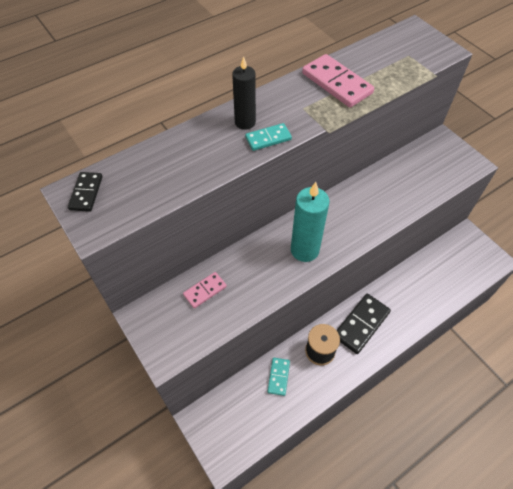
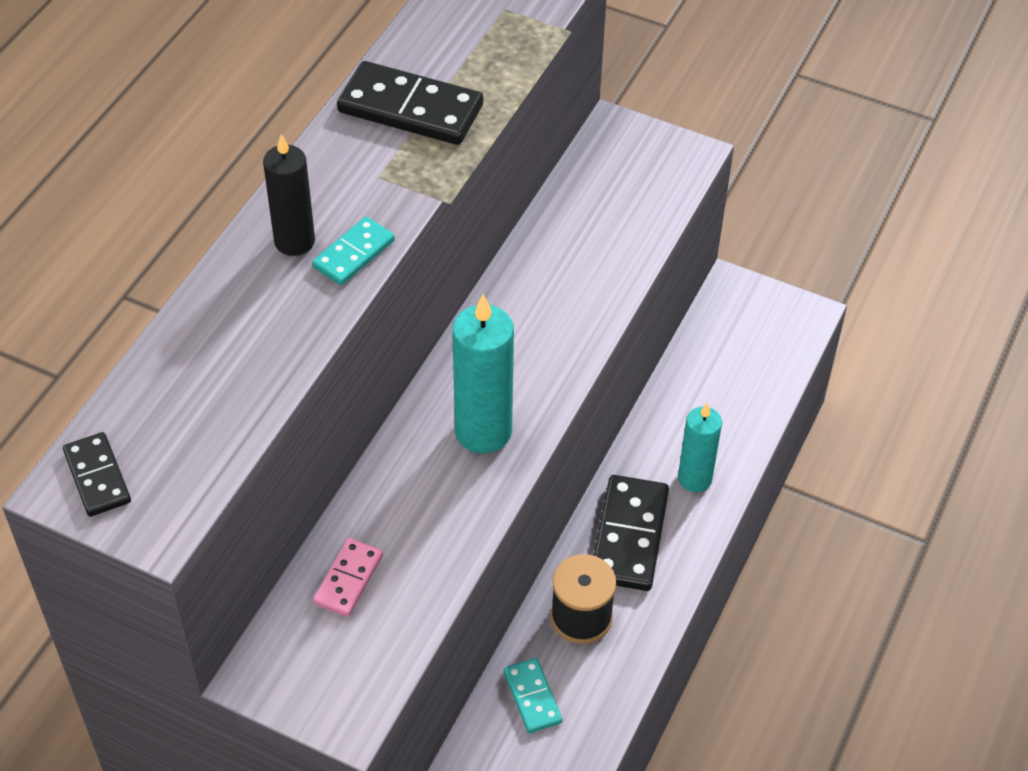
camera: 30 degrees left, 5 degrees down
(337, 83) = (410, 108): pink domino -> black domino
(405, 312) = (694, 478): none -> turquoise candle

